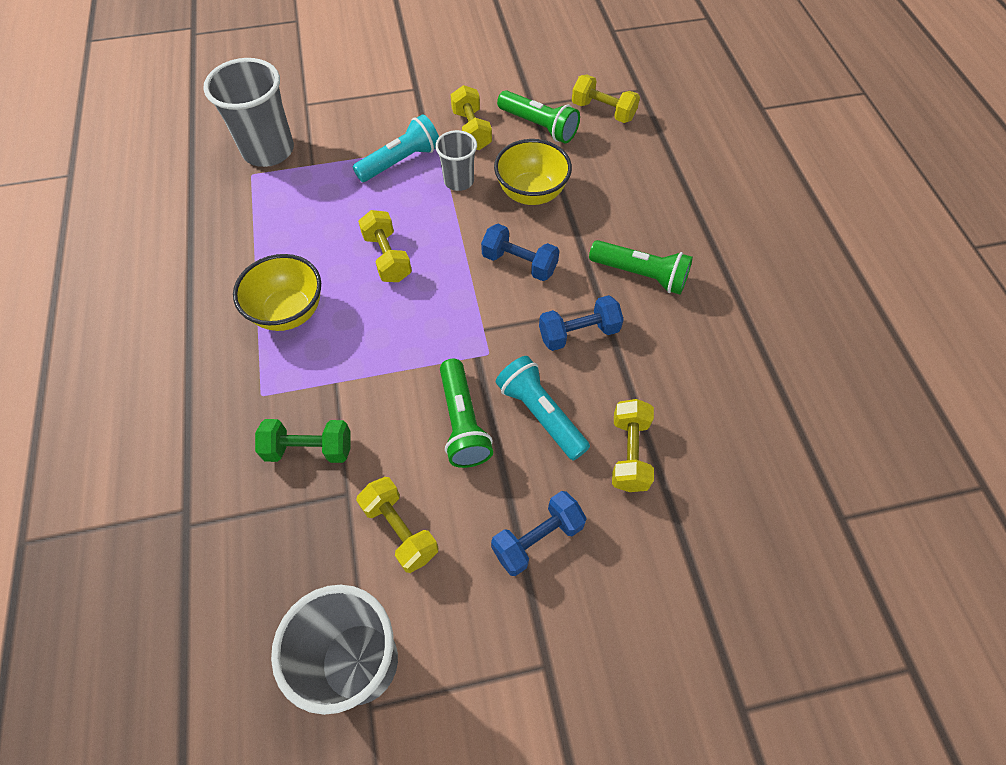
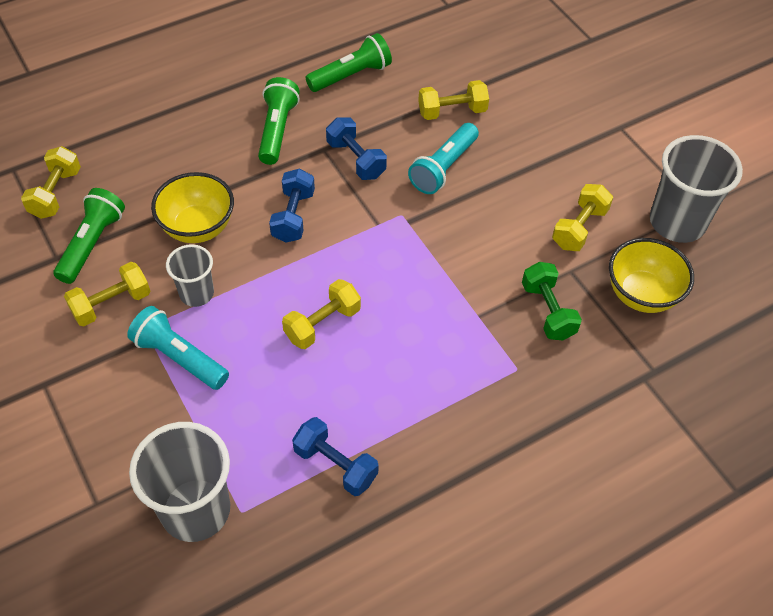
camera: 110 degrees left, 5 degrees down
(289, 312) = (420, 384): yellow bowl -> yellow bowl (641, 294)
(462, 422) = (474, 215): green flashlight -> green flashlight (351, 75)
(537, 539) = (542, 149): blue dumbbell -> blue dumbbell (335, 465)

